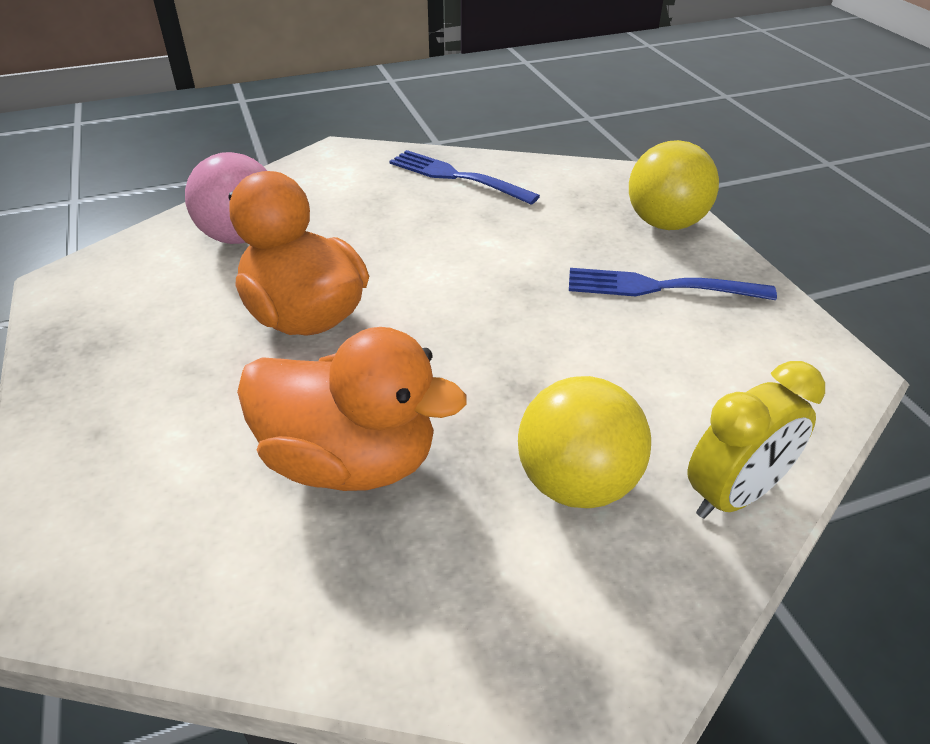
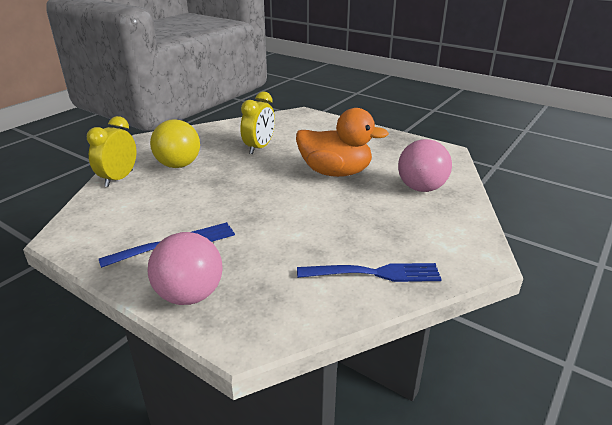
camera: 145 degrees right, 10 degrees down
(350, 461) = (259, 148): orange duck -> yellow clock
(665, 223) = (190, 295): yellow ball -> pink ball

